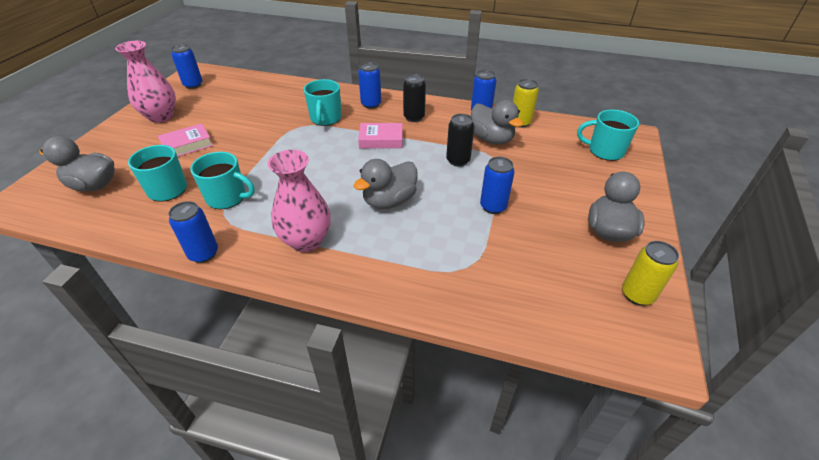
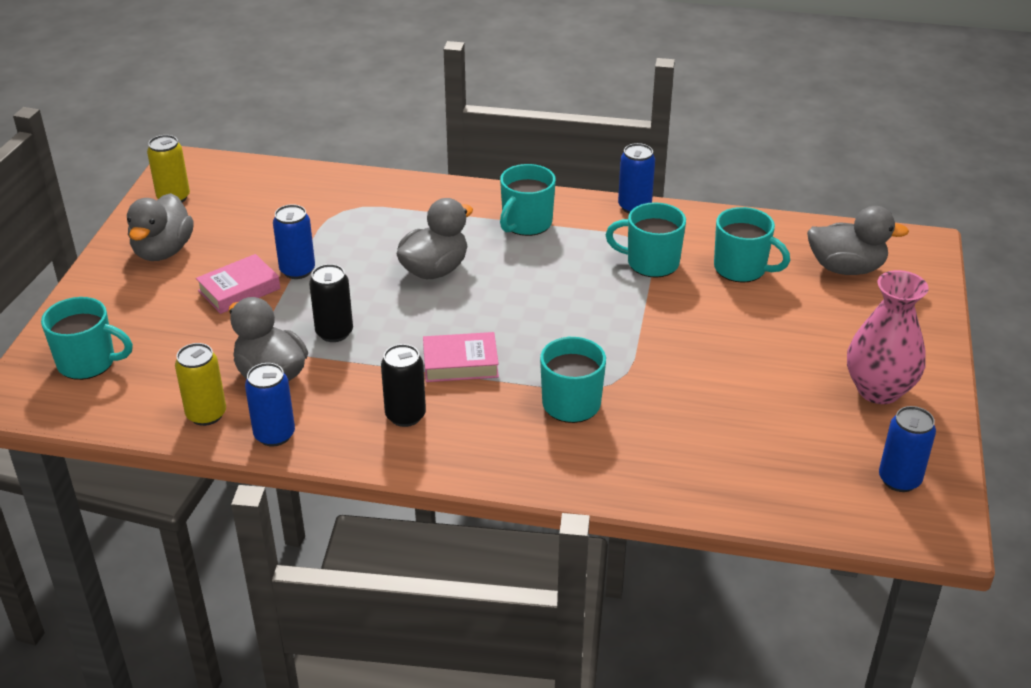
camera: 175 degrees right, 5 degrees down
(187, 145) = (776, 335): pink book -> pink book (239, 290)
(306, 240) = (526, 224): pink vase -> turquoise mug
(371, 104) = (493, 444): blue can -> none

